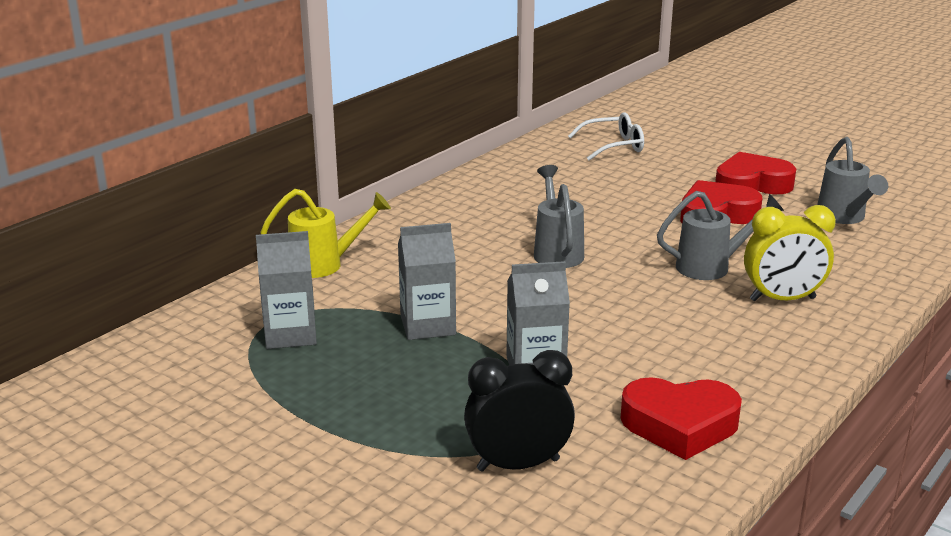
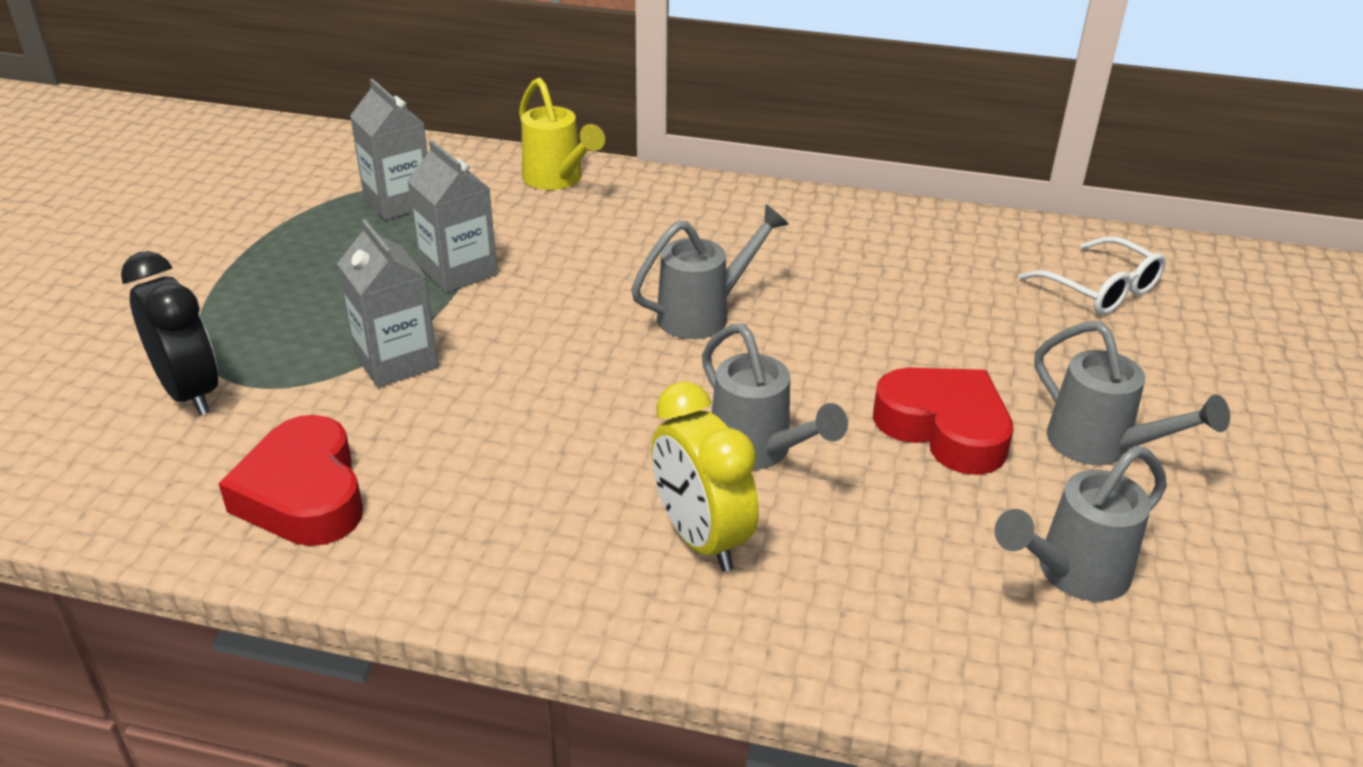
camera: 65 degrees right, 10 degrees up
(751, 185) = (1102, 447): red heart -> grey watering can

